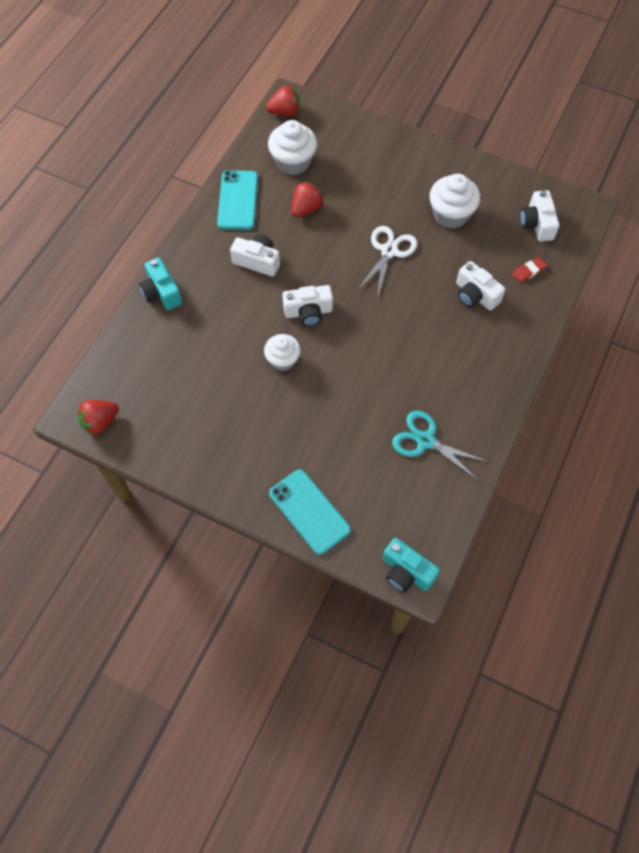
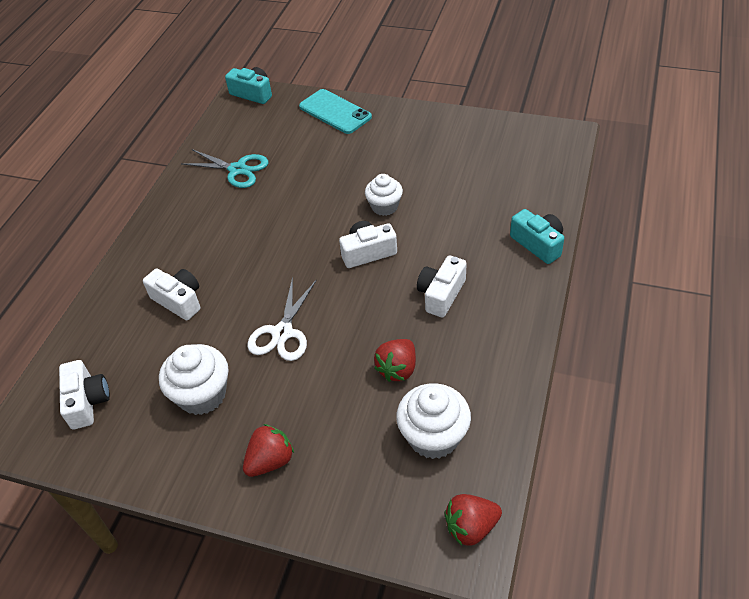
camera: 175 degrees right, 15 degrees down
(100, 422) = (540, 135): red strawberry -> red strawberry (270, 461)
(238, 200) = (492, 365): turquoise phone -> none
(257, 261) = (441, 294): white camera -> white camera turned 105 degrees clockwise
(529, 271) = (110, 338): red eraser -> none

